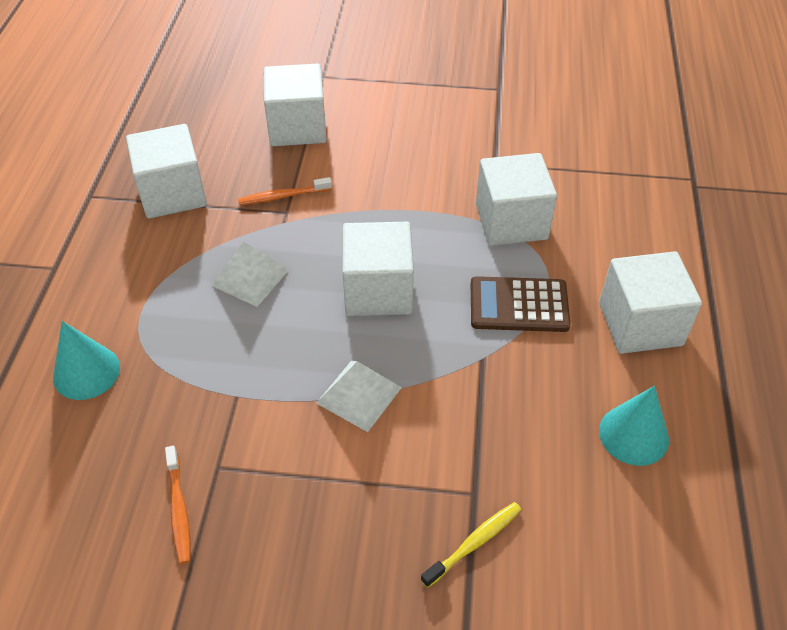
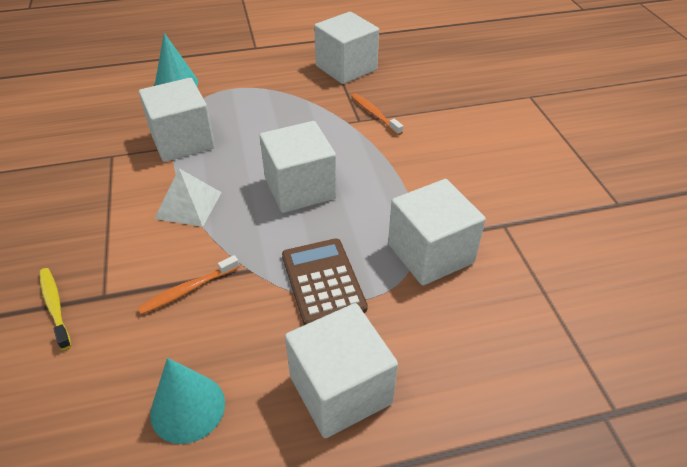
camera: 70 degrees right, 5 degrees down
(179, 509) = (76, 149): orange toothbrush -> orange toothbrush (188, 290)
(250, 277) = (283, 122): white pyramid -> none
(297, 127) = (457, 100): white cube -> white cube (182, 141)
(474, 543) = (55, 306): yellow toothbrush -> yellow toothbrush turned 150 degrees counterclockwise

